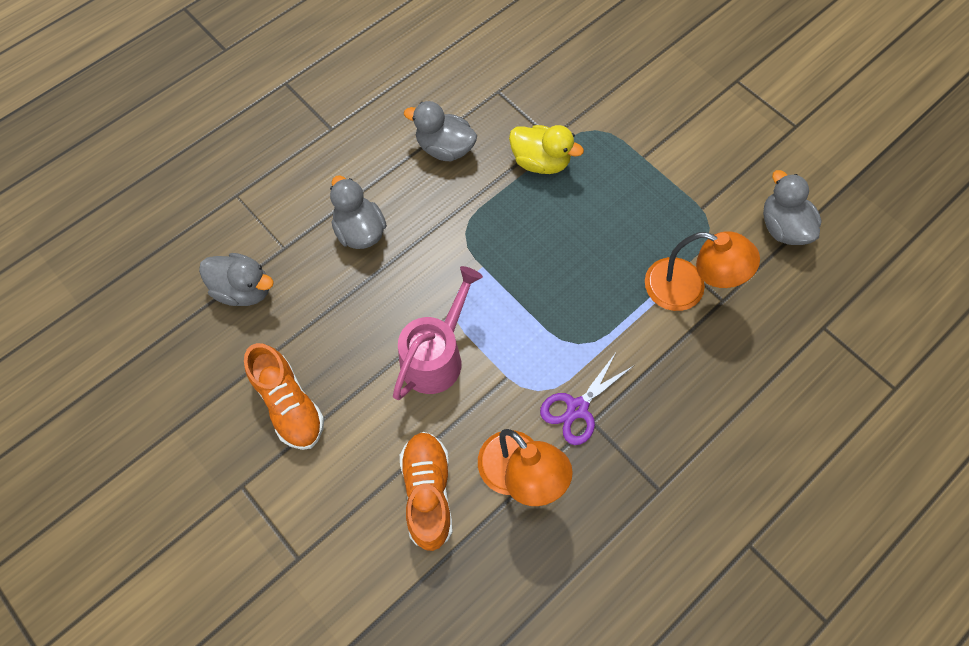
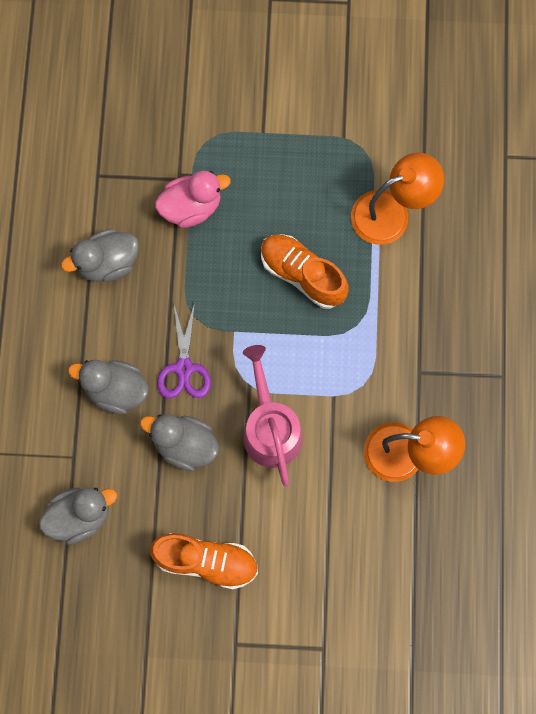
camera: 45 degrees left, 10 degrees up
(428, 492) = (361, 524): orange shoe -> orange shoe (302, 275)
(540, 162) = (191, 207): yellow duck -> pink duck
(577, 408) = (400, 372): purple scissors -> purple scissors (184, 368)
(782, 227) = (412, 101): grey duck -> grey duck (185, 445)

